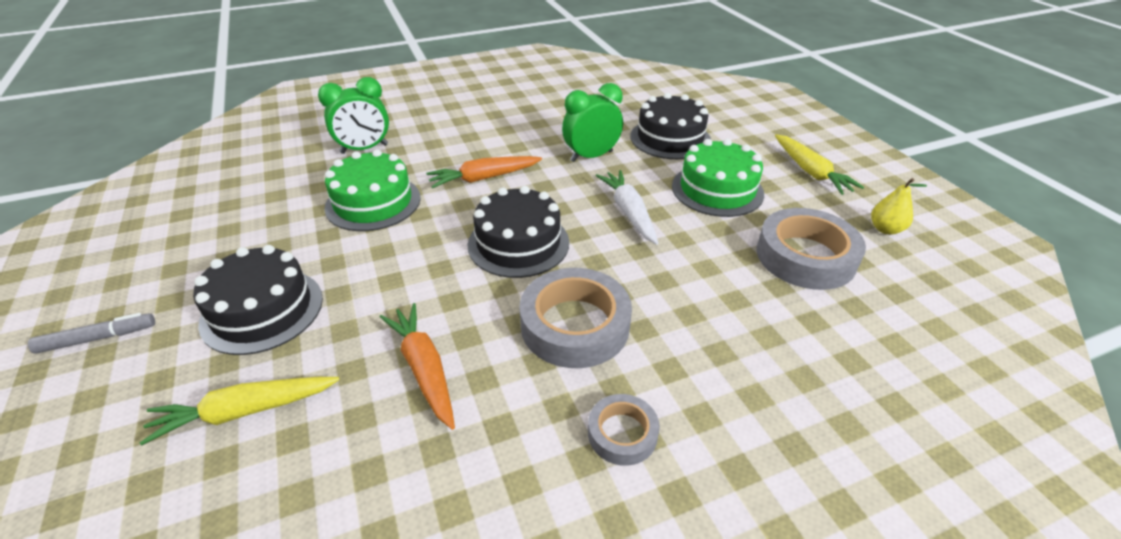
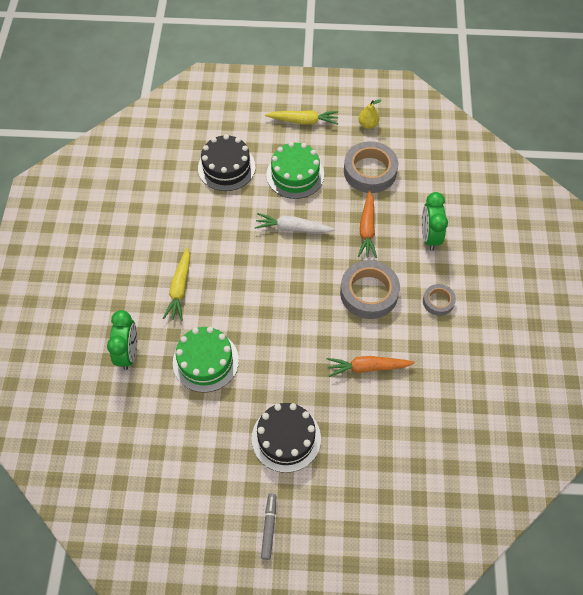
camera: 65 degrees left, 20 degrees up
(244, 412) = (360, 451): yellow carrot -> yellow carrot (180, 288)
(483, 178) = (213, 290): orange carrot -> orange carrot (367, 229)
(518, 243) = (292, 294): black cake -> none
(591, 156) = (222, 220): green clock -> green clock (429, 236)

